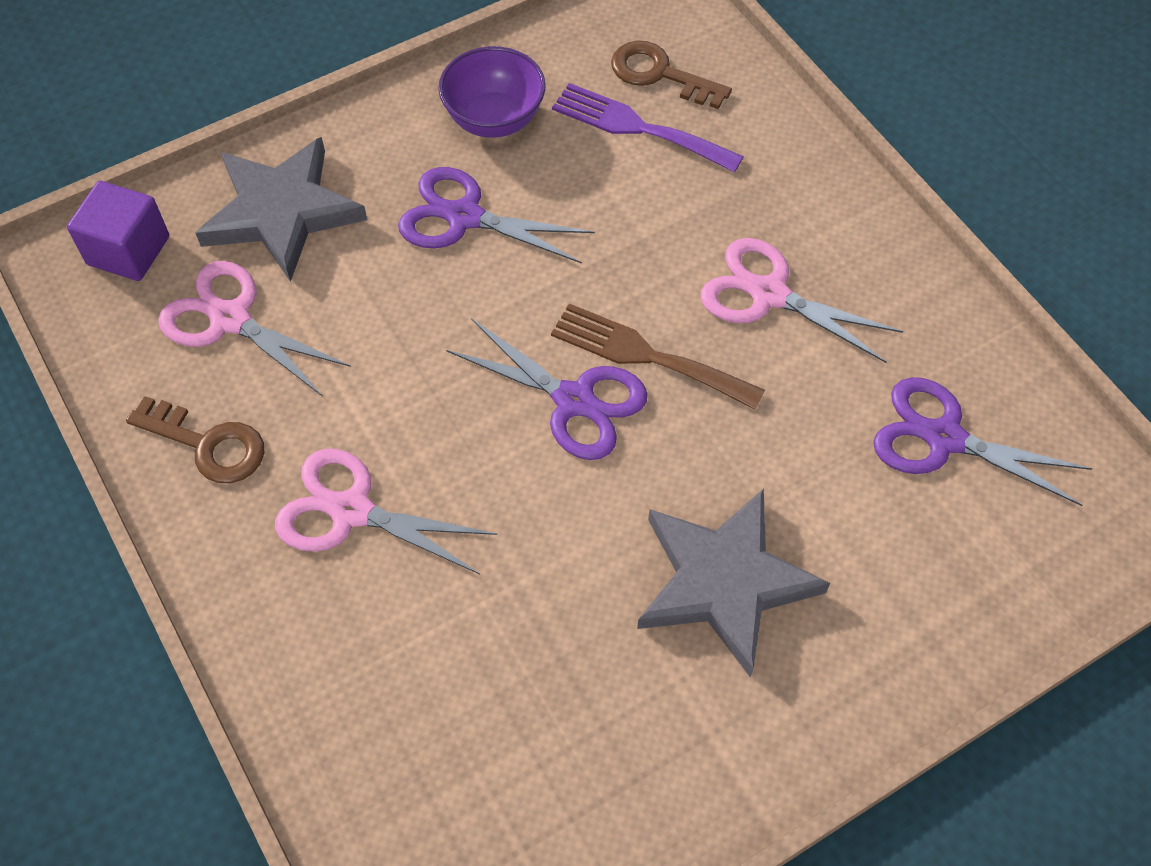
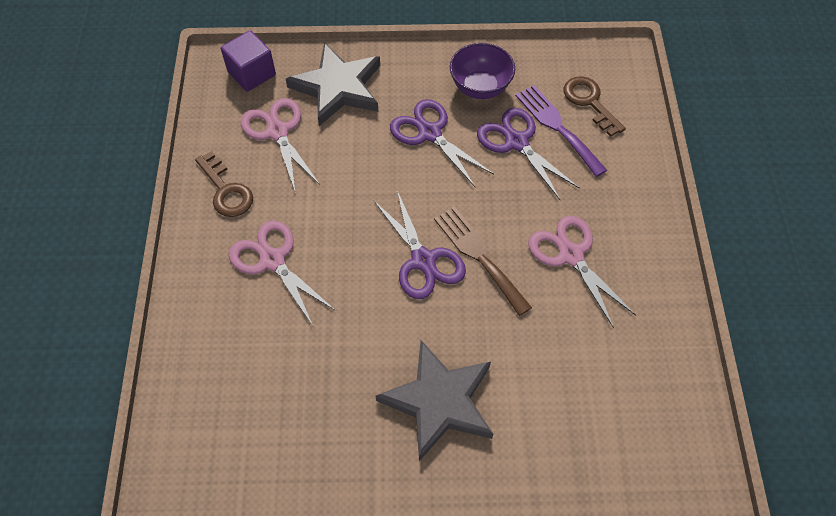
camera: 30 degrees right, 0 degrees up
(944, 438) = (620, 389): purple scissors -> purple scissors (516, 142)

